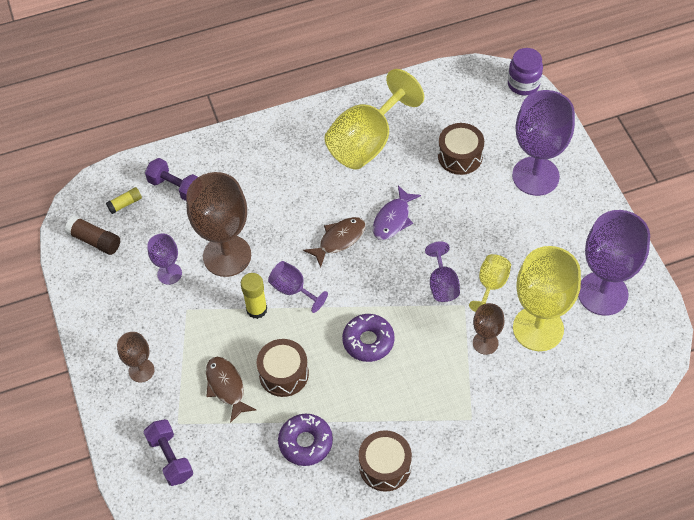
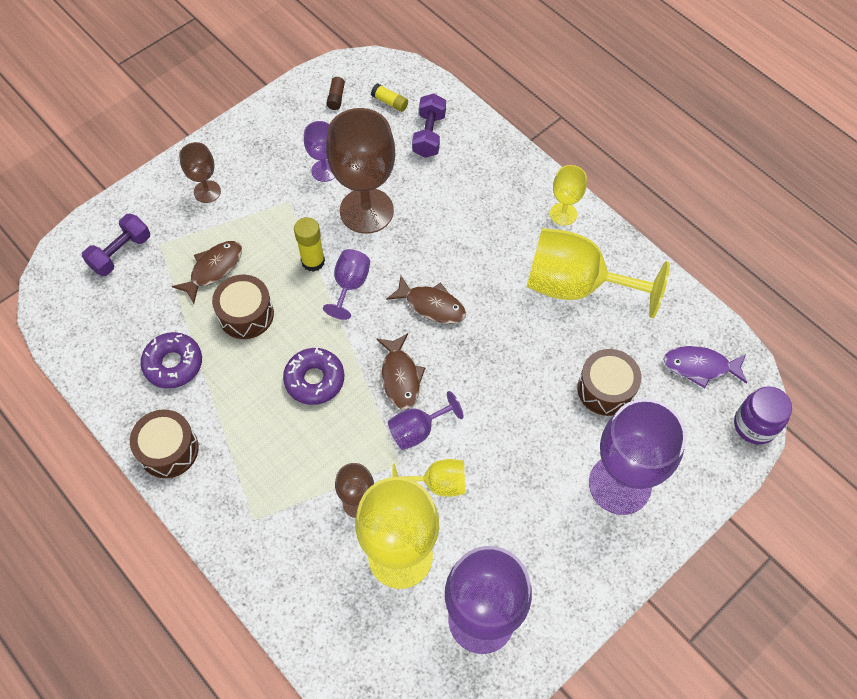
camera: 65 degrees right, 5 degrees up
(95, 241) = (336, 96): brown glue stick -> brown glue stick, size x0.65
(300, 126) = (563, 214): none -> yellow goblet
(392, 281) = (400, 377): none -> brown fish
(393, 219) = (483, 349): purple fish -> purple fish (700, 367)

